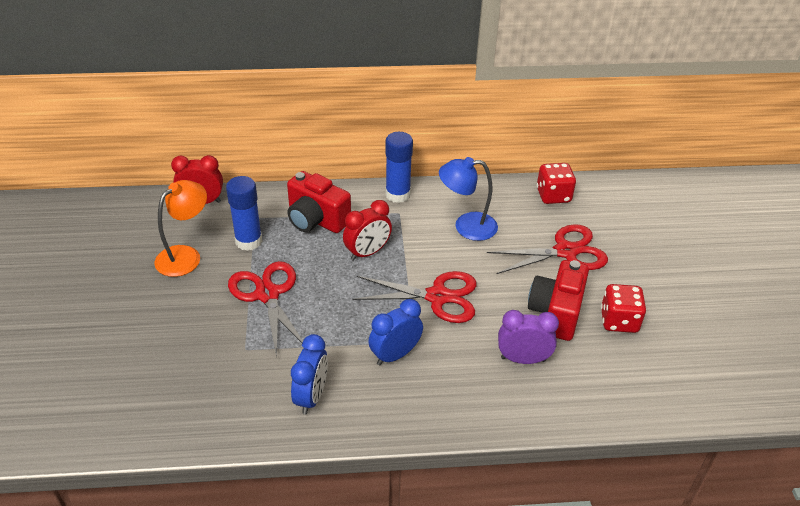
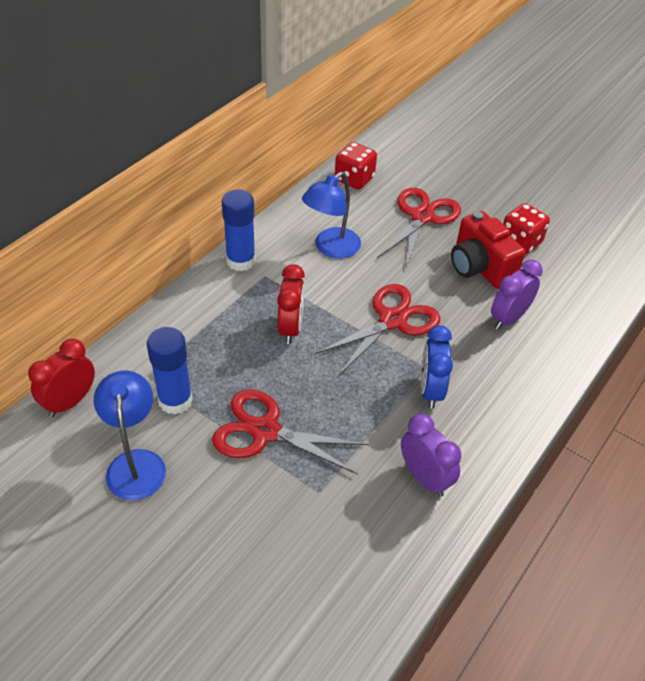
camera: 50 degrees left, 5 degrees up
(185, 255) = (136, 463): orange lamp -> blue lamp
(311, 396) = (424, 478): blue clock -> purple clock
(316, 220) = (206, 334): red camera -> none

